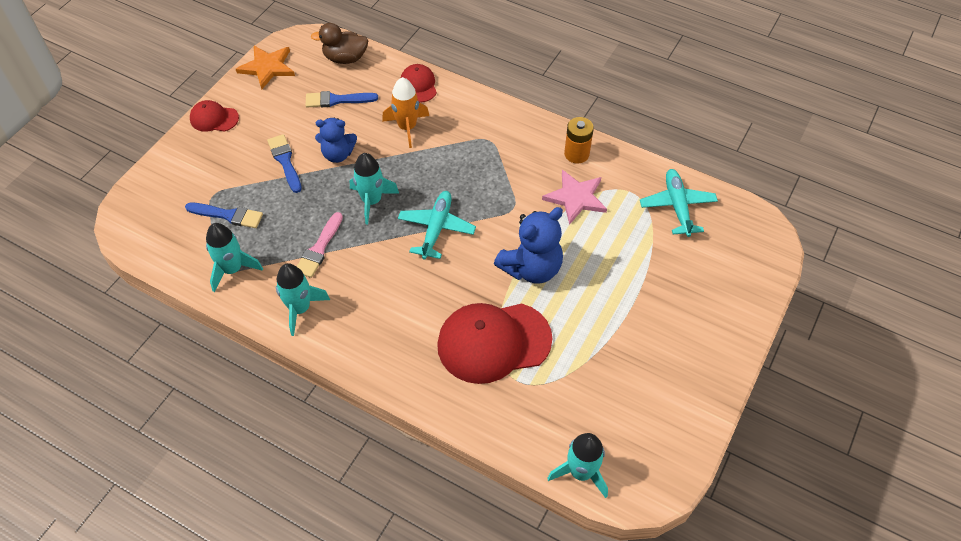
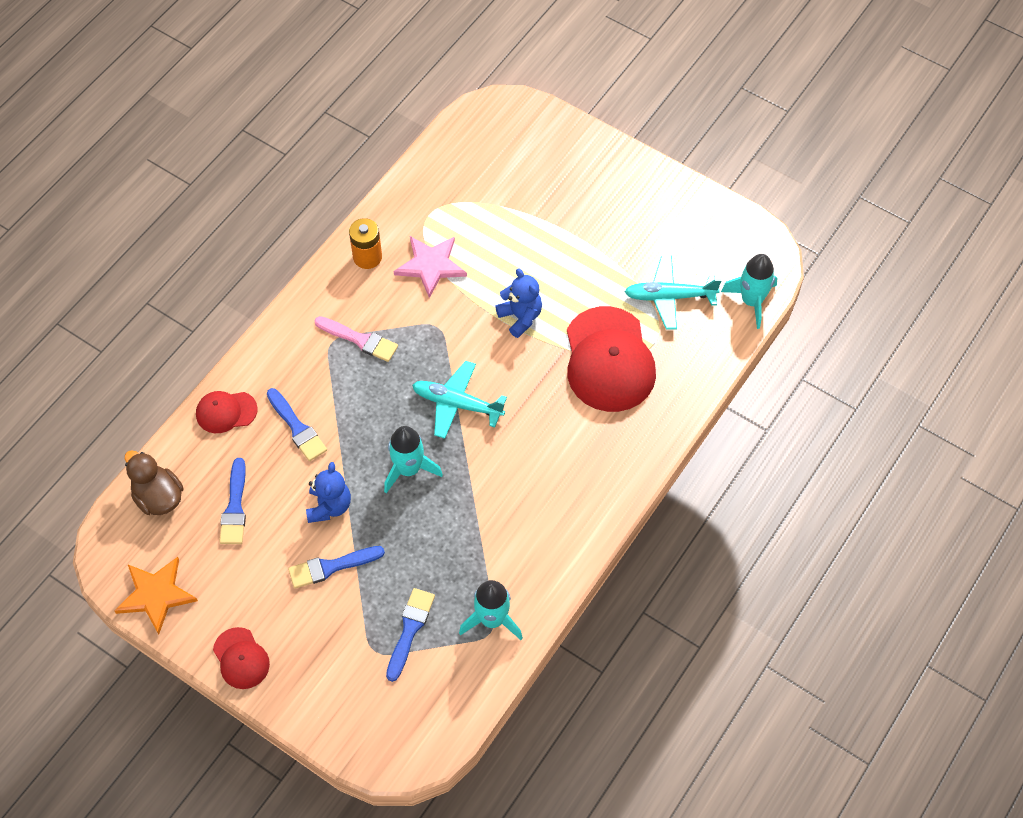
camera: 85 degrees left, 5 degrees up
(214, 118) = (241, 658): red cap -> red cap turned 45 degrees counterclockwise
(300, 309) = (553, 545): turquoise rocket -> none
(319, 248) = (471, 526): pink brush -> pink brush (359, 340)
(345, 58) = (158, 497): brown duck -> brown duck turned 135 degrees clockwise
(407, 127) = (297, 428): orange rocket -> blue brush
(531, 268) = (520, 317): blue teddy bear -> blue teddy bear, size x0.65
(677, 206) = (454, 176): turquoise plane -> turquoise plane (669, 297)

